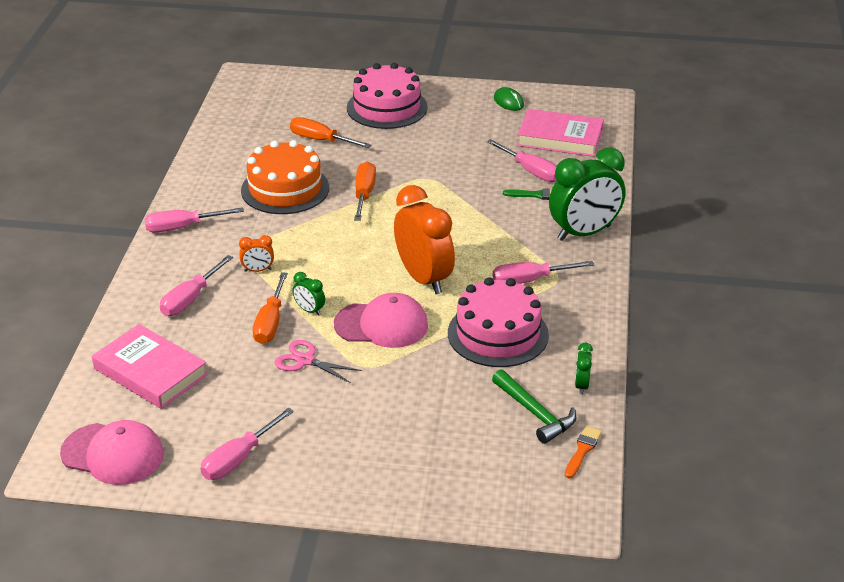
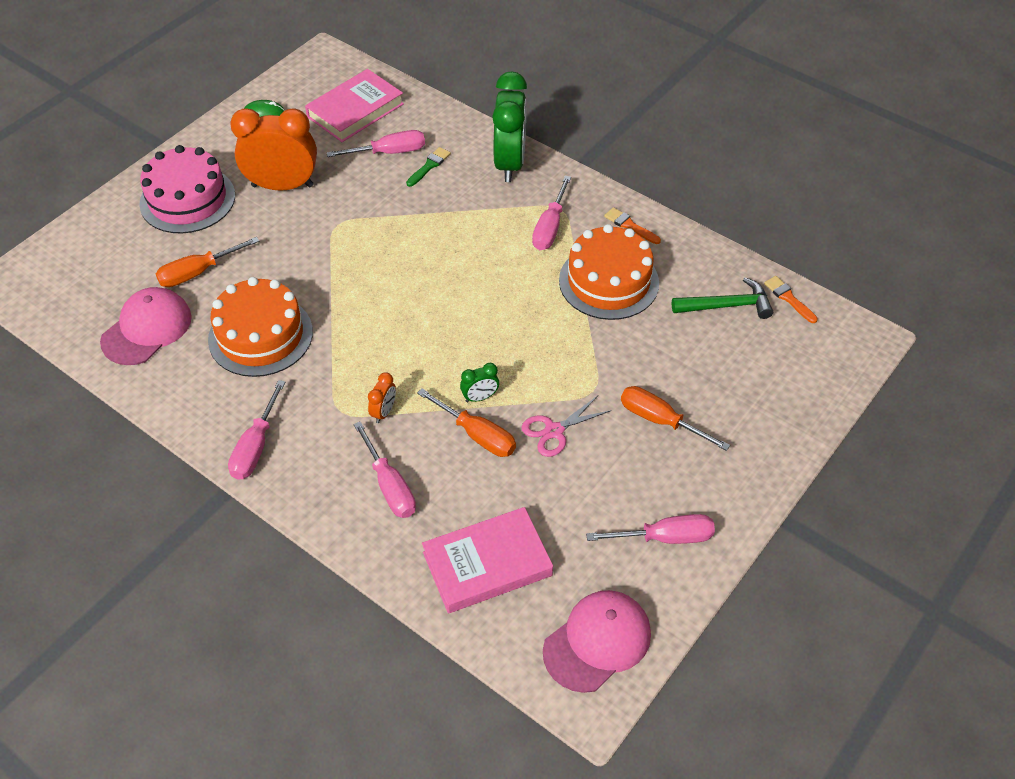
camera: 60 degrees left, 15 degrees up
(239, 458) = (664, 537): pink screwdriver -> pink screwdriver turned 75 degrees counterclockwise
(364, 194) = (324, 280): orange screwdriver -> orange screwdriver (660, 420)
(381, 325) = (540, 353): pink cap -> pink cap (147, 329)
(424, 279) = (493, 295): orange clock -> orange clock (282, 186)
(498, 334) = (608, 281): pink cake -> orange cake
(578, 323) = (630, 226): none -> orange brush
(581, 385) = (710, 261): green clock -> none

